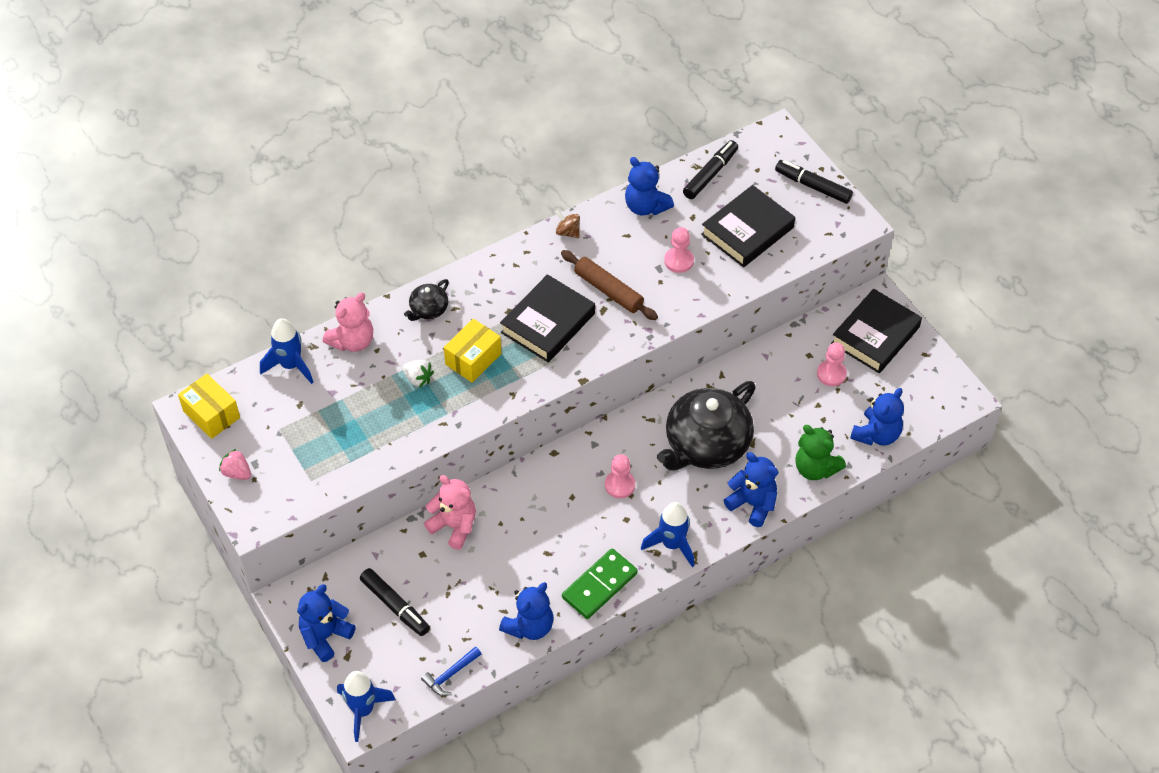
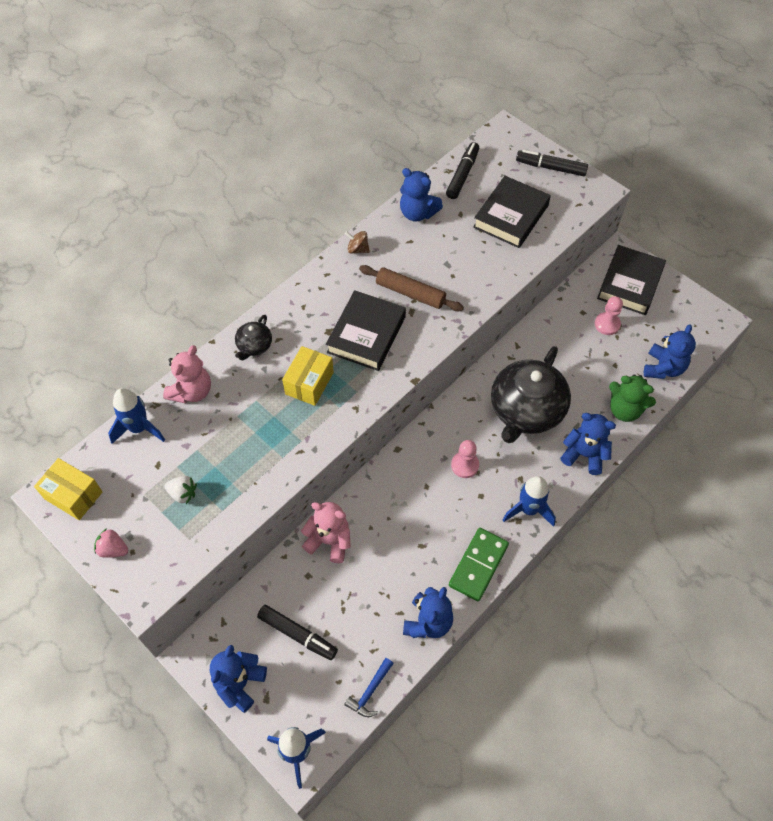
camera: 15 degrees left, 5 degrees up
(418, 379) = (264, 413): white strawberry -> white strawberry (183, 494)
(679, 261) = (462, 254): pink pawn -> none

